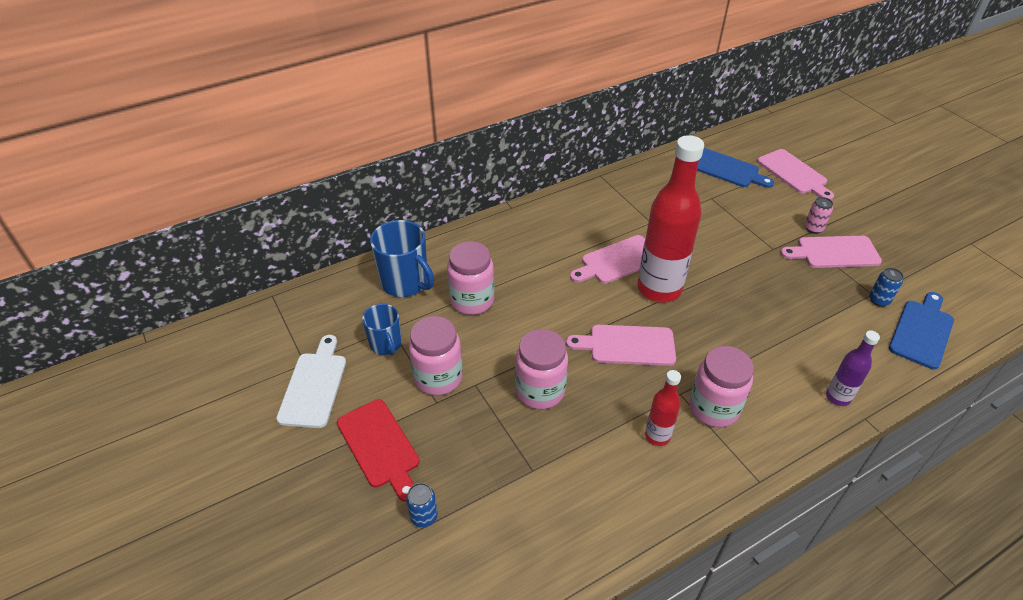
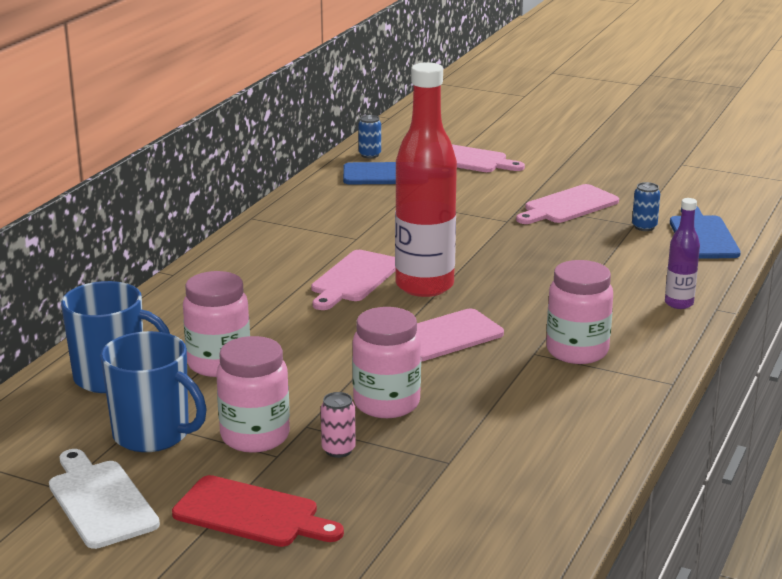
camera: 35 degrees left, 20 degrees down
(386, 344) = (153, 434): blue mug -> blue mug, size x1.60
(424, 517) = (372, 542): blue can -> blue can (370, 155)
(657, 436) = (546, 390): red bottle -> none
(813, 228) = (529, 194): pink can -> pink can (338, 450)

